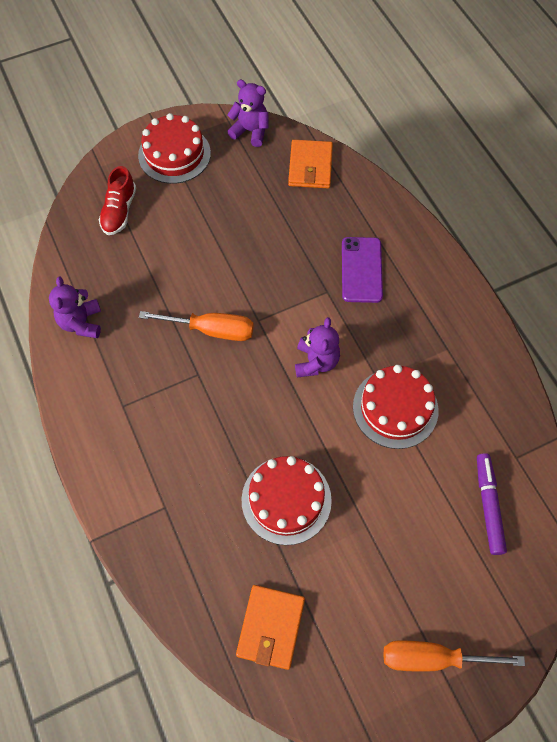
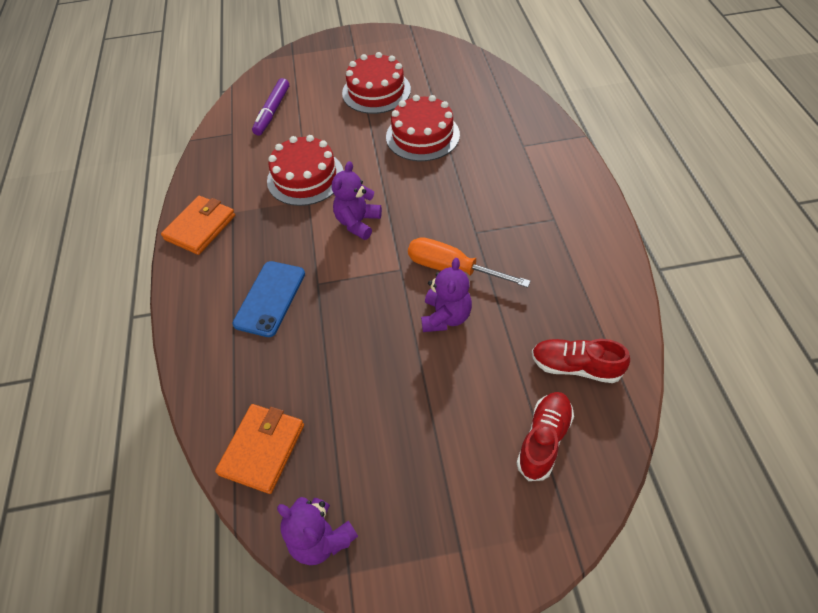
camera: 160 degrees left, 10 degrees down
(81, 323) = (596, 302): purple teddy bear -> purple teddy bear (446, 317)
(98, 265) = (575, 367): none -> red shoe
(174, 154) = (449, 523): red cake -> red cake (376, 91)
(270, 627) = (457, 77): orange wallet -> orange wallet (200, 227)
(361, 270) = (270, 298): purple phone -> blue phone
(433, 658) = (356, 53): orange screwdriver -> none

